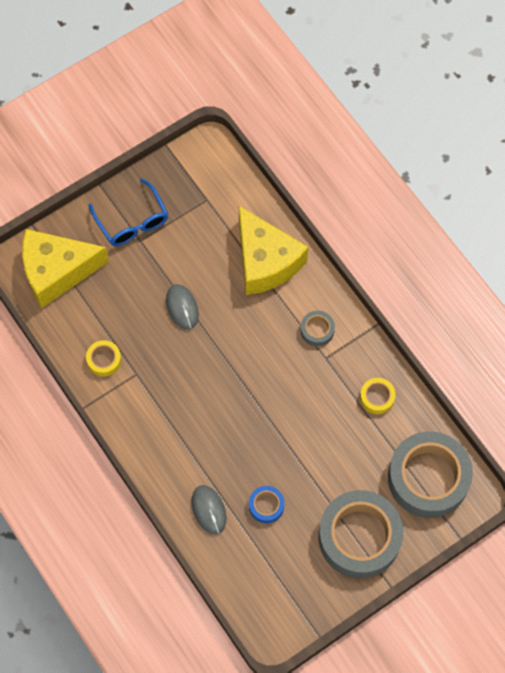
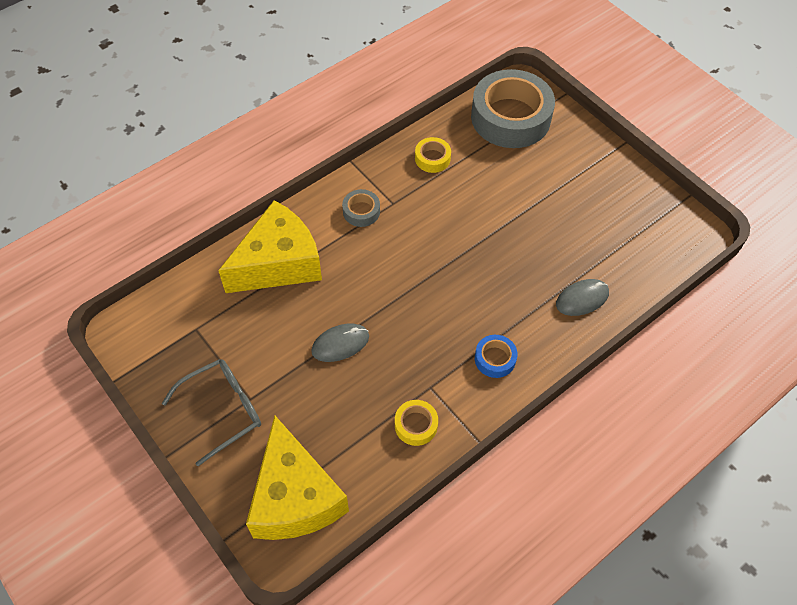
camera: 95 degrees left, 10 degrees down
(132, 221) = (223, 410): blue glasses -> grey glasses
(266, 506) = (566, 246): blue tape -> blue tape (495, 359)
(359, 537) = (581, 168): grey tape -> none

